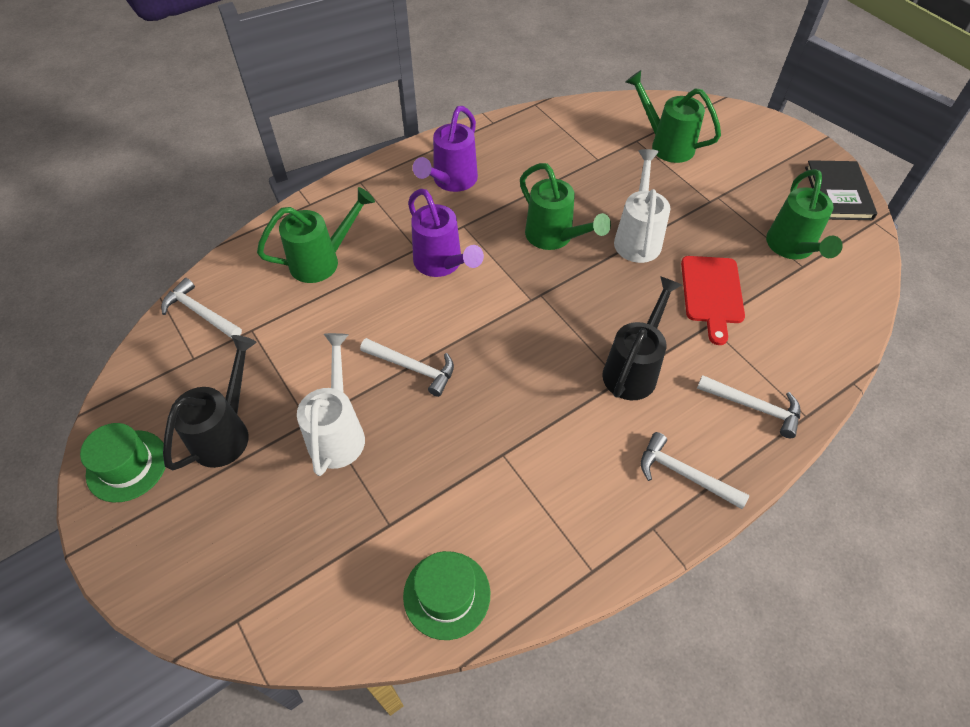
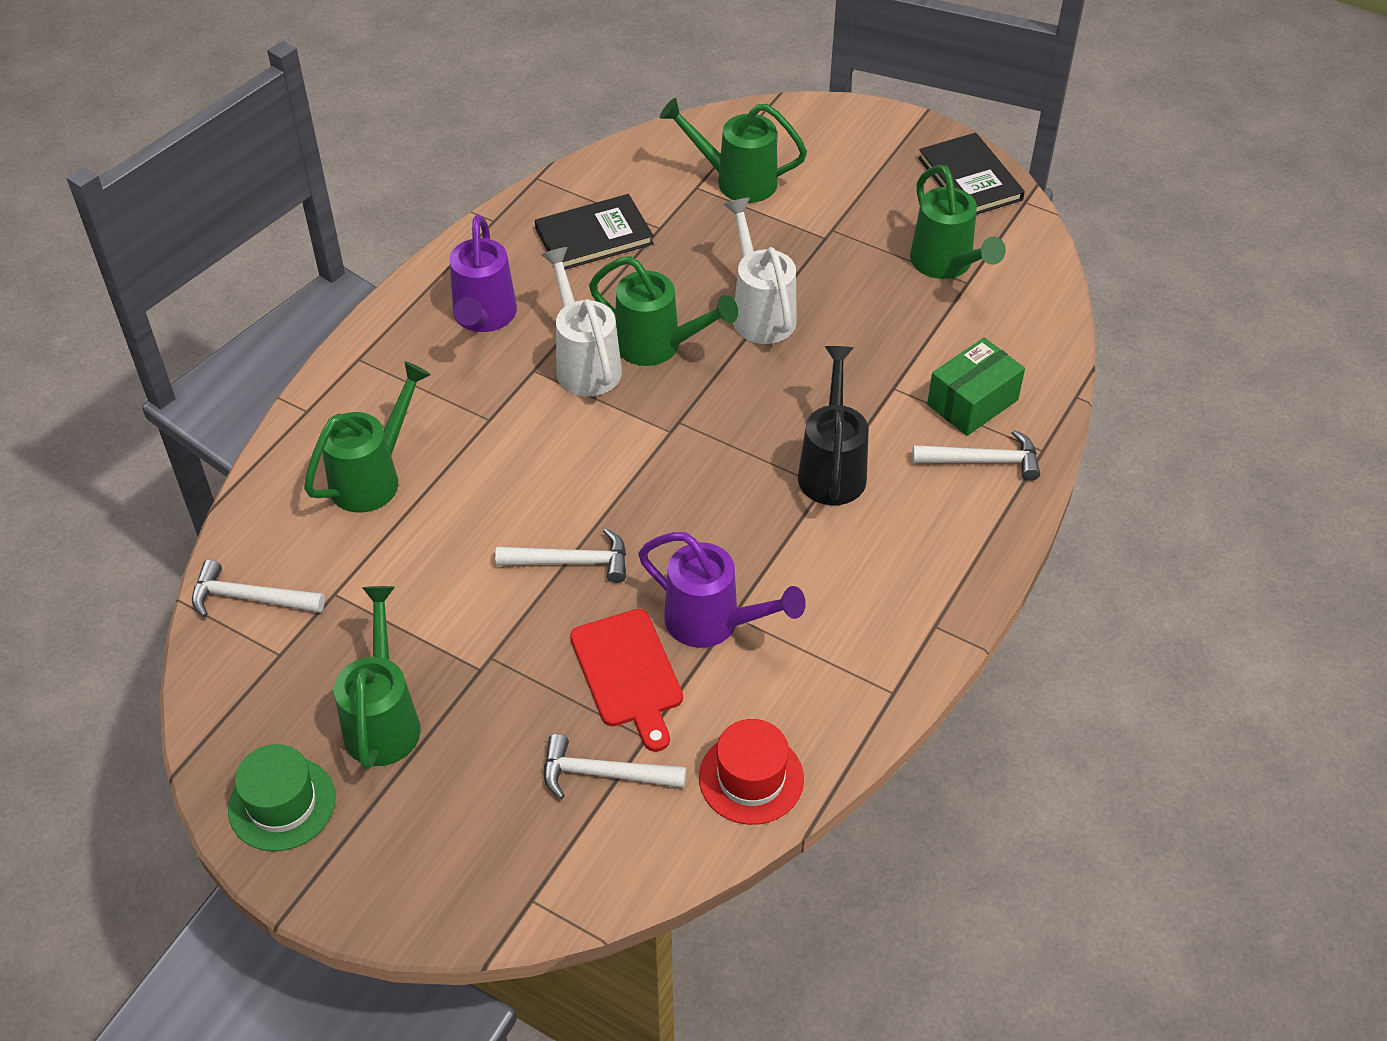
camera: 25 degrees left, 5 degrees down
(226, 432) = (383, 719): black watering can -> green watering can
(338, 432) = (524, 666): white watering can -> white watering can (584, 363)
(442, 264) = (534, 427): purple watering can -> purple watering can (713, 623)
(446, 594) = (751, 778): green hat -> red hat
(551, 152) = (594, 236): none -> black book
(684, 474) = (942, 559): white hammer -> white hammer (603, 773)
(712, 293) = (880, 350): red cutting board -> red cutting board (628, 673)
(765, 357) = (972, 402): none -> green box

